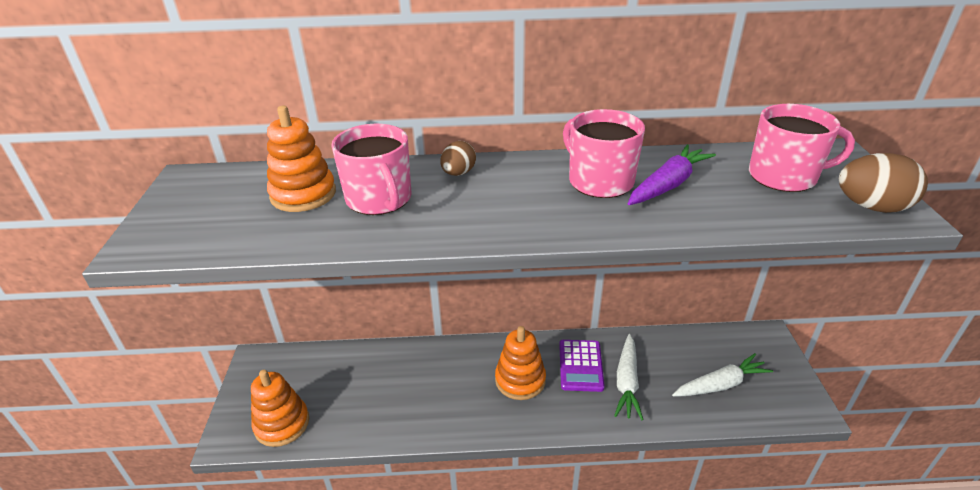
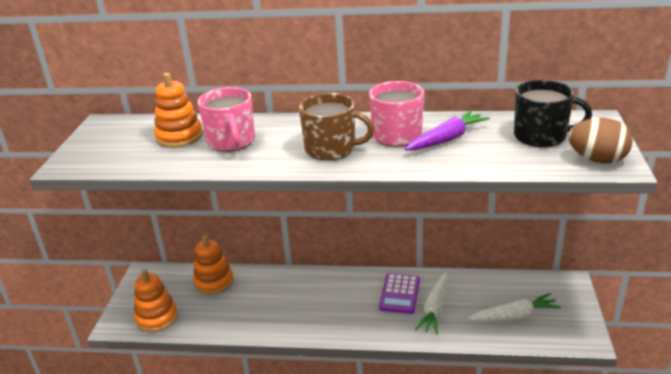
camera: 10 degrees right, 5 degrees down
(458, 173) = (293, 126): brown egg -> none
(520, 380) = (347, 301): orange stacking toy -> orange stacking toy (214, 282)
(522, 205) = (331, 149): none -> brown mug
(784, 176) = (541, 136): pink mug -> black mug

